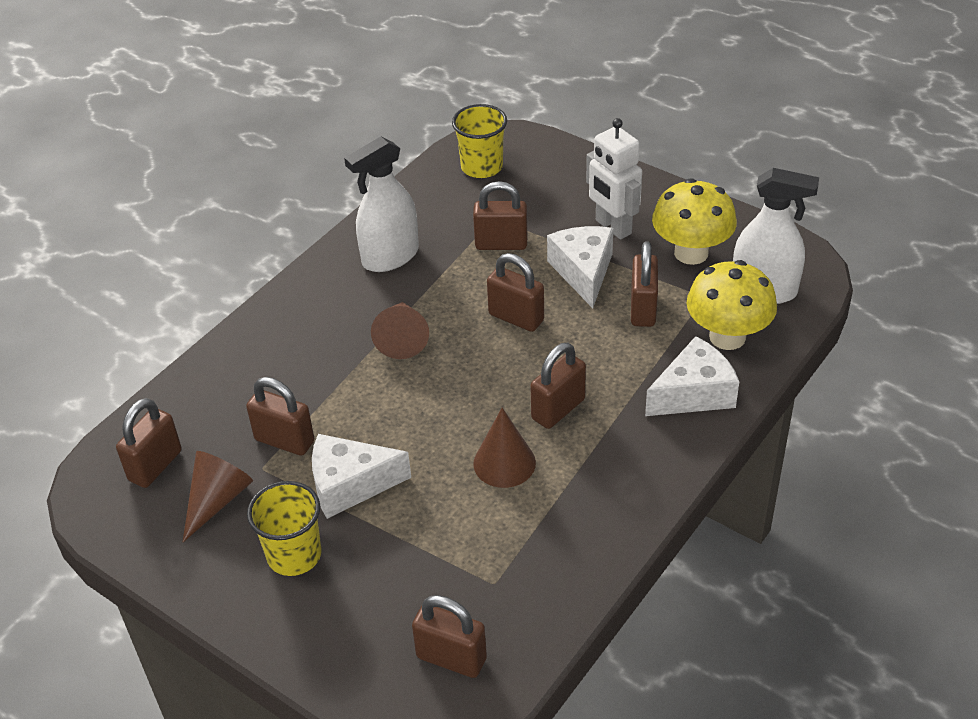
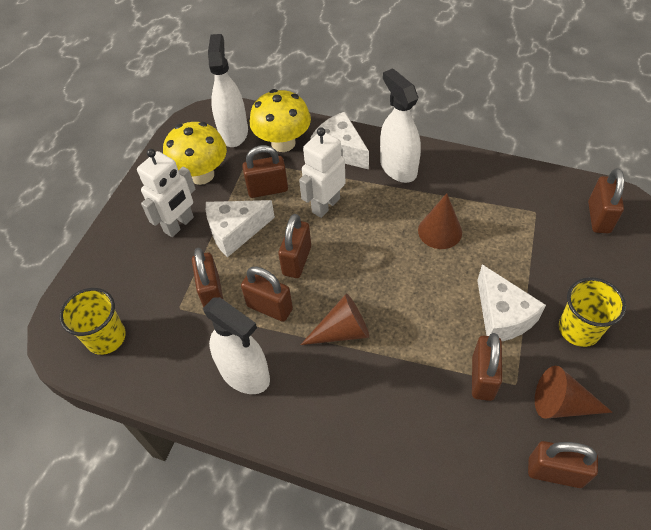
camera: 105 degrees left, 10 degrees up
(558, 409) = (380, 214): brown padlock -> brown padlock (269, 307)
(594, 359) = (325, 205): none -> white robot
(636, 449) = (398, 168): none -> white spray bottle

